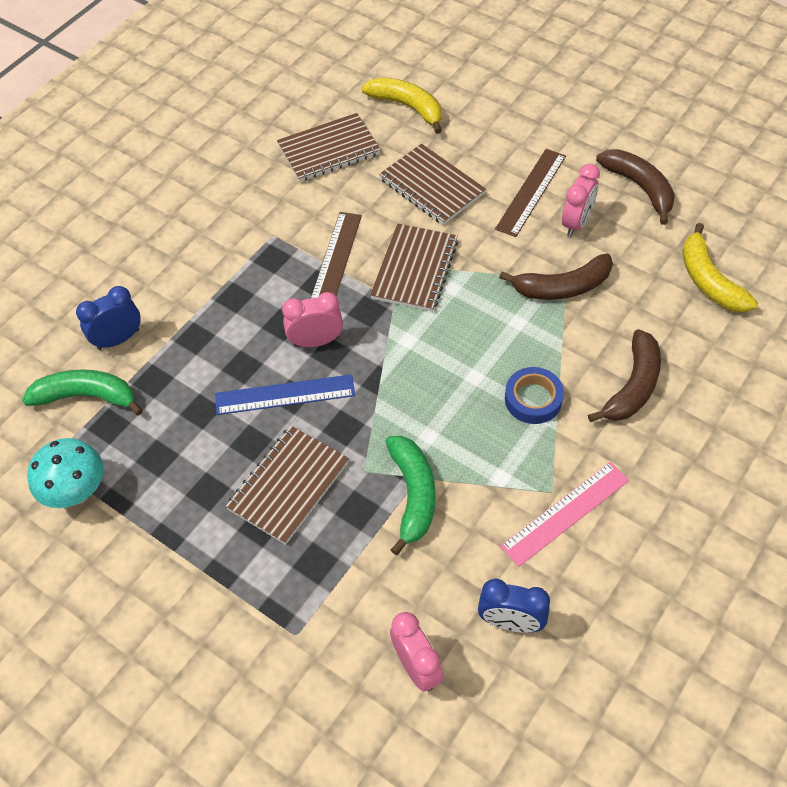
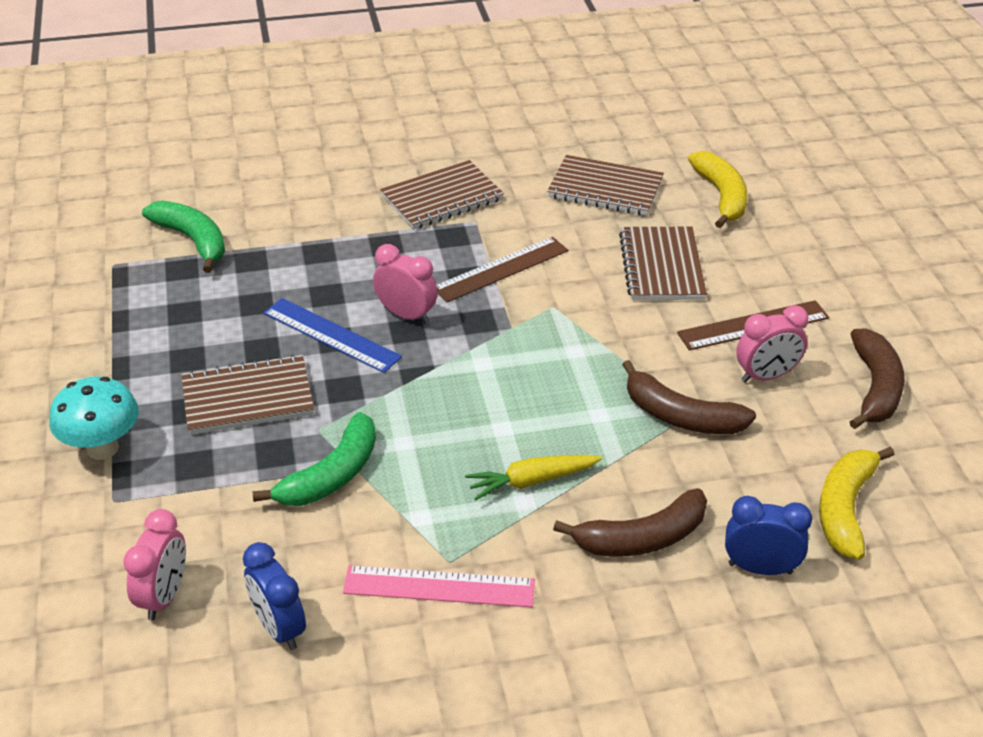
camera: 40 degrees right, 15 degrees down
(77, 492) = (103, 296): turquoise mushroom -> turquoise mushroom (102, 448)
(118, 339) = (264, 218): blue clock -> blue clock (760, 568)
(415, 269) = (560, 317): brown notebook -> brown notebook (442, 198)
(533, 399) = (531, 481): blue tape -> yellow carrot

